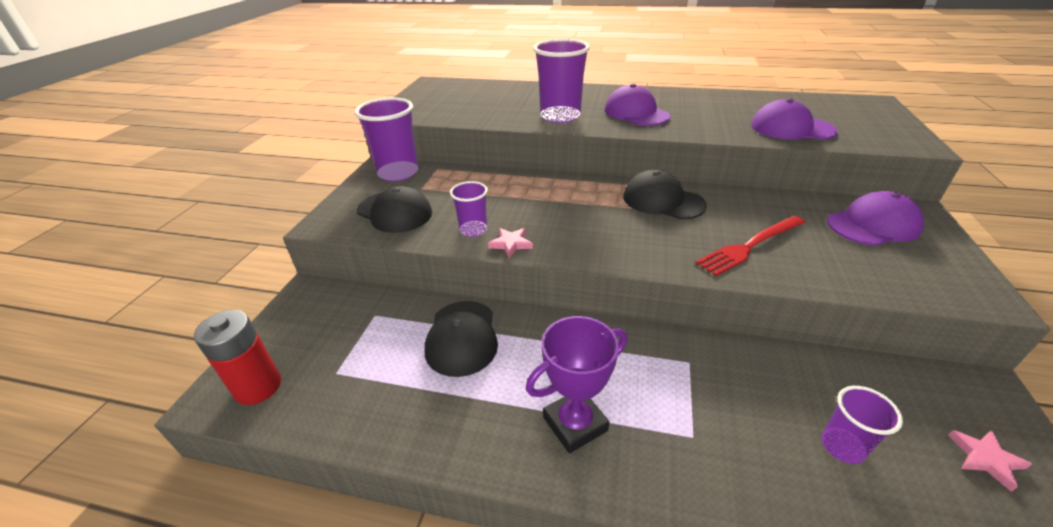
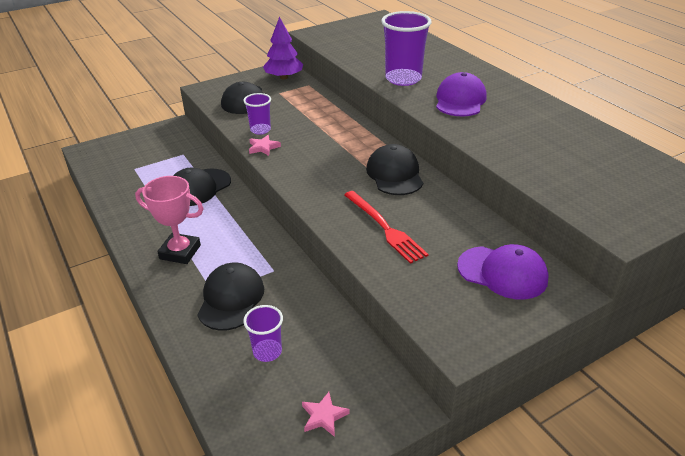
camera: 45 degrees right, 0 degrees up
(258, 387) = (104, 156): red battery -> none
(398, 173) = (284, 77): purple cup -> purple tree
(575, 424) = (180, 252): purple trophy -> pink trophy
(715, 426) = (231, 299): none -> black cap
(750, 246) = (384, 228): red fork -> red fork turned 135 degrees counterclockwise
(791, 128) = (548, 167): purple cap -> none

